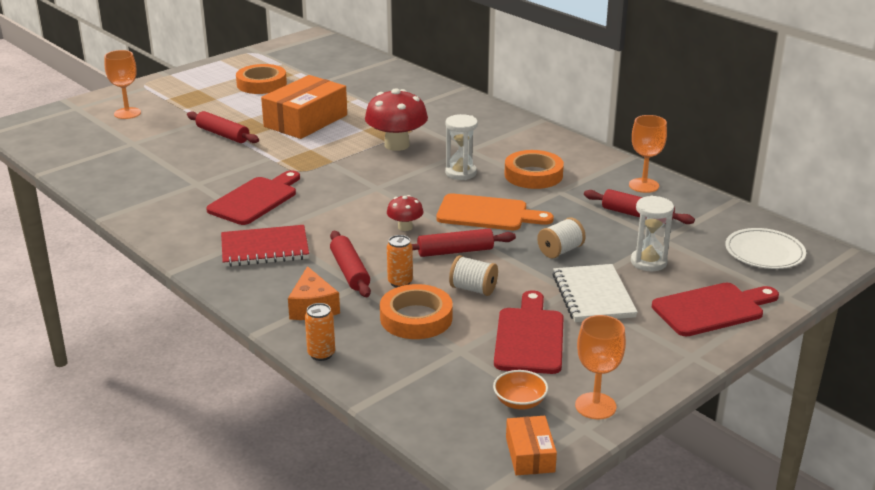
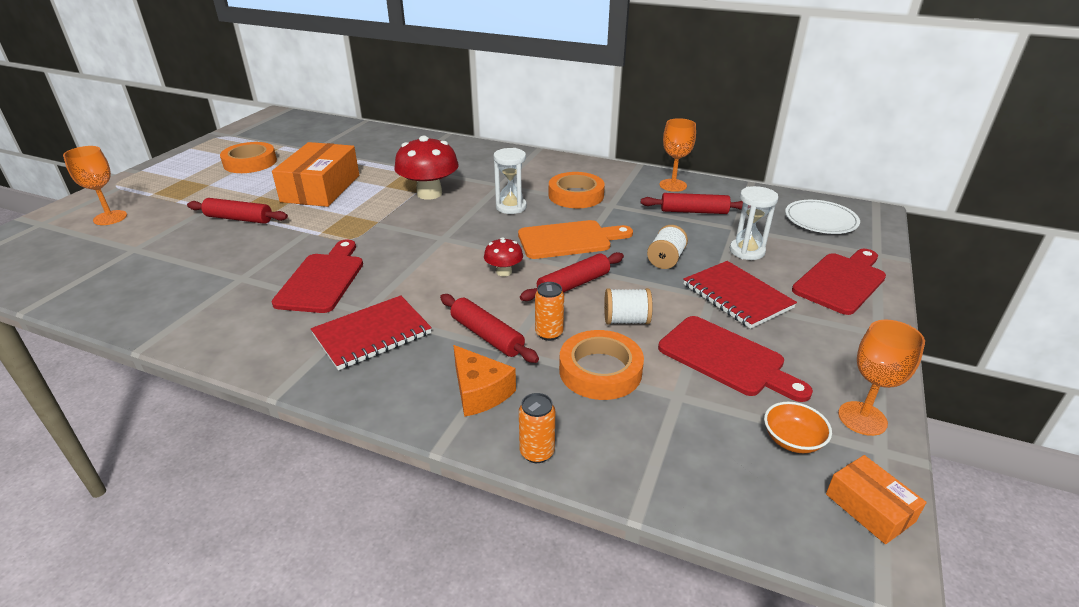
camera: 25 degrees left, 5 degrees up
(529, 337) = (726, 358): red cutting board -> red cutting board turned 150 degrees clockwise
(593, 296) = (737, 296): white notebook -> red notebook

